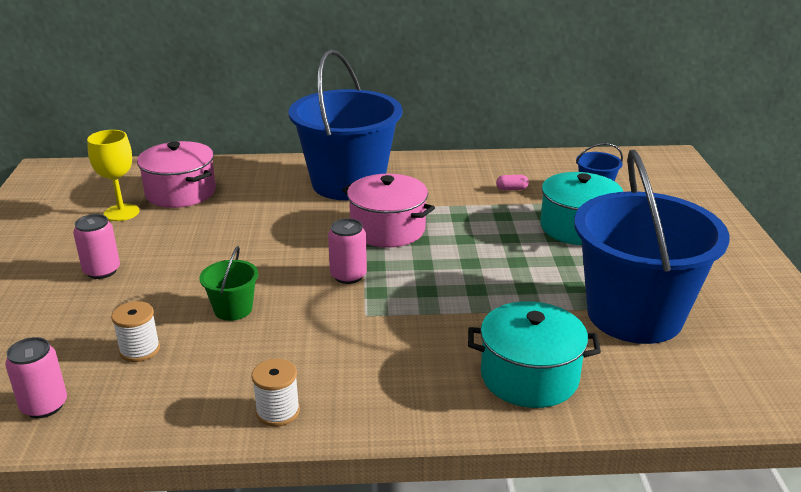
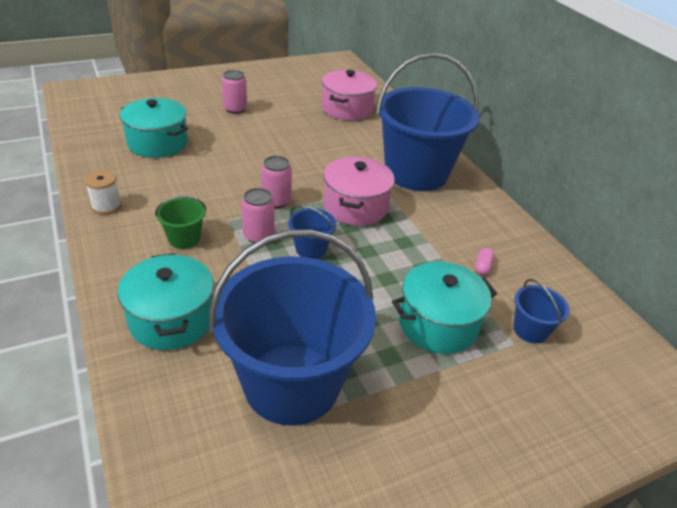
camera: 65 degrees right, 10 degrees up
(44, 406) = (100, 129): pink can -> pink can (258, 236)
(121, 212) = (306, 96): yellow goblet -> none
(140, 350) = (157, 143): white spool -> turquoise pot
(233, 309) = (212, 163): green bucket -> green bucket (184, 238)
(447, 269) = (311, 249): none -> blue bucket
(512, 189) = (482, 267): pink capsule -> pink capsule turned 45 degrees clockwise

